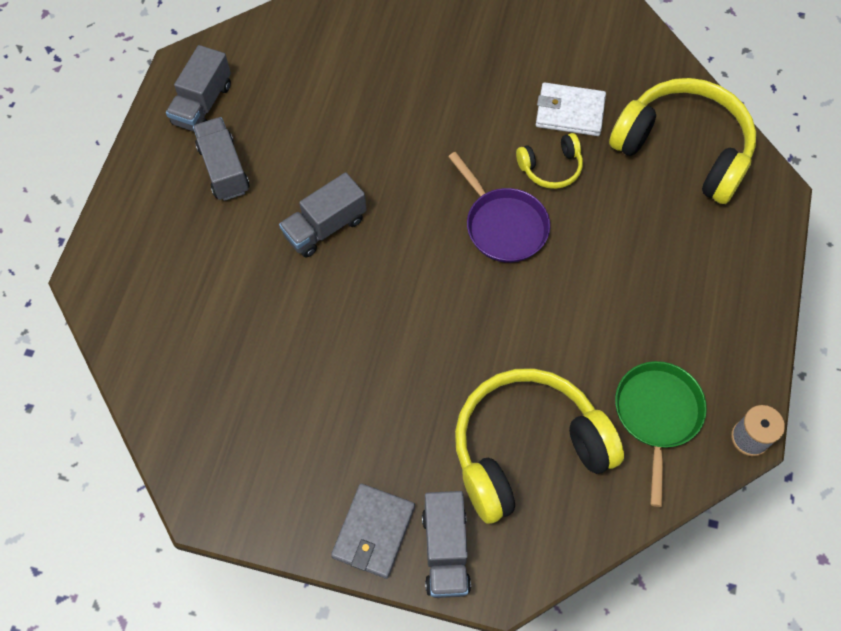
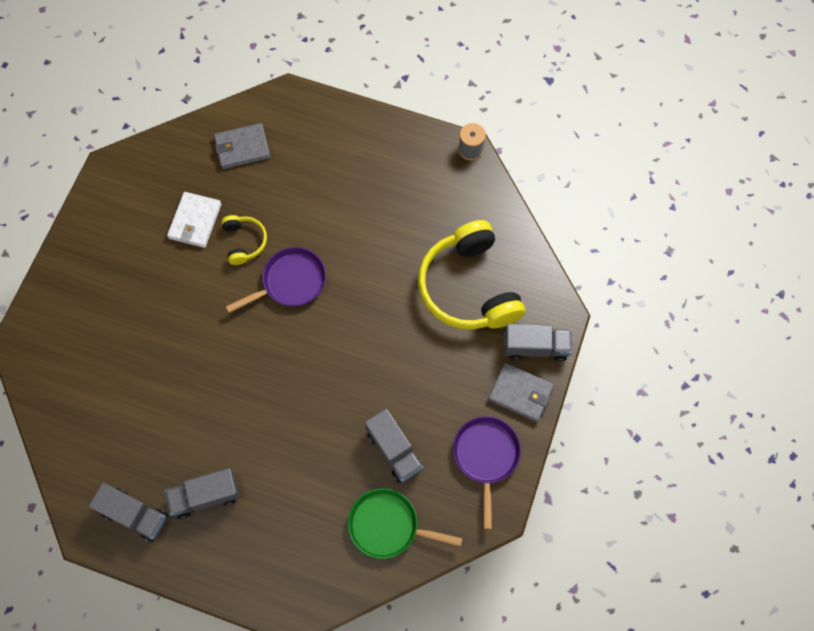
camera: 85 degrees left, 5 degrees up
(280, 488) = (486, 456): none -> purple pan
(325, 227) = (274, 415): grey truck -> grey truck (394, 450)
(657, 415) = (450, 202): green pan -> green pan (388, 525)
(683, 149) = (242, 148): yellow headphones -> grey wallet

